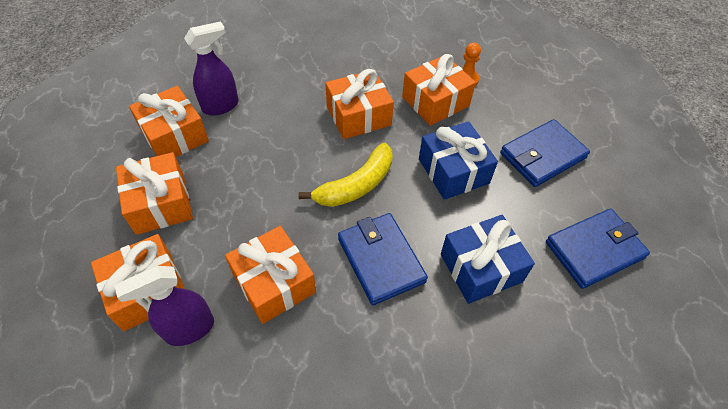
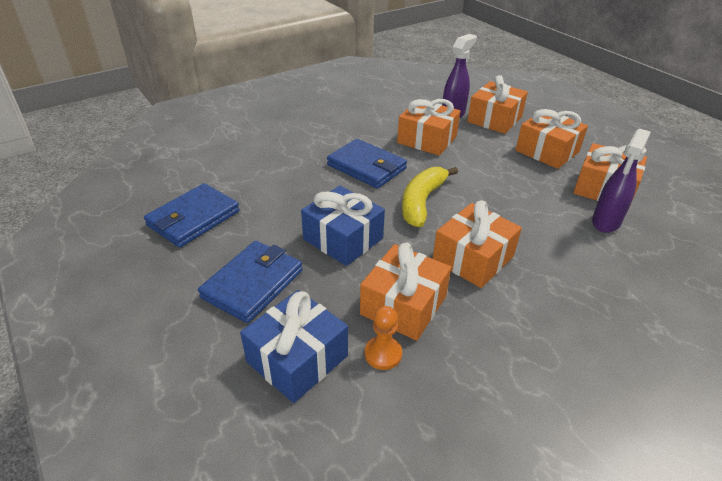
camera: 155 degrees right, 15 degrees down
(481, 268) = (289, 182): blue gift -> blue gift (297, 359)

